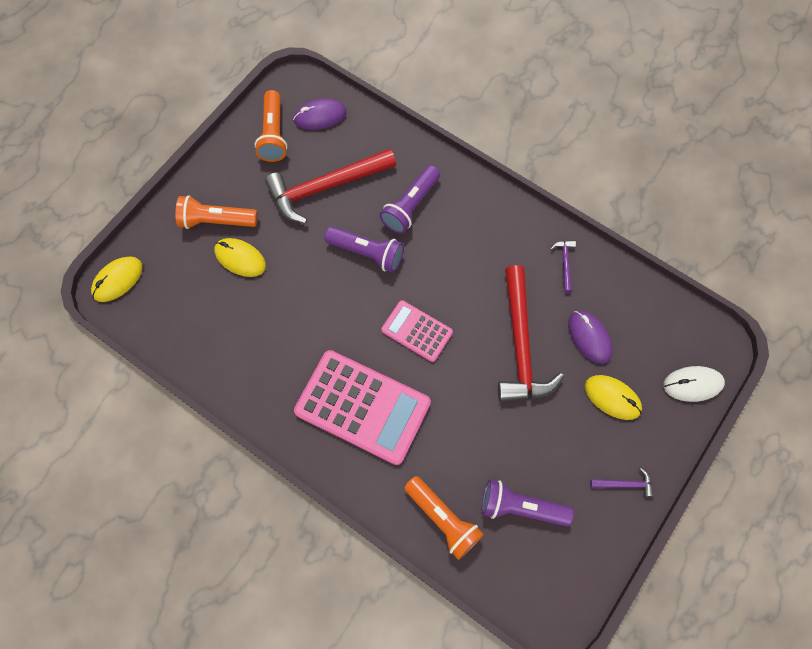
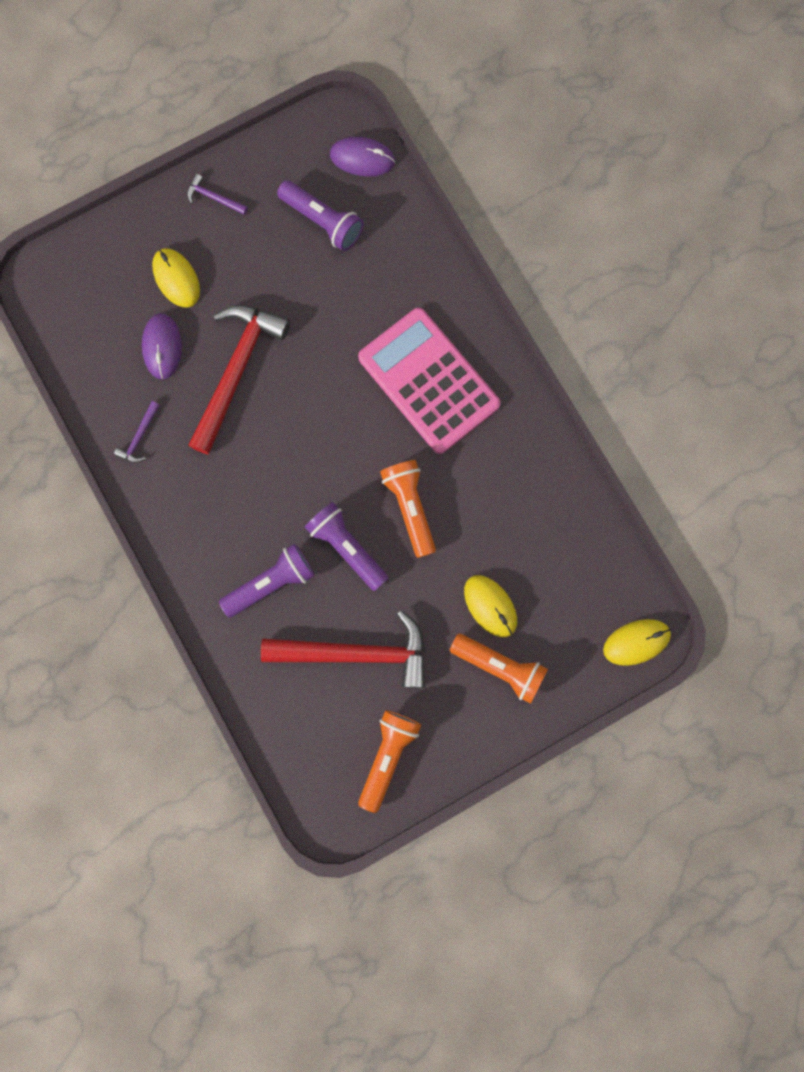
camera: 155 degrees left, 10 degrees up
(320, 116) = (320, 756): purple mouse -> purple mouse (362, 158)
(416, 331) = (336, 434): pink calculator -> none
(443, 519) = (400, 243): orange flashlight -> orange flashlight (410, 507)
(692, 384) = (89, 256): white mouse -> none

